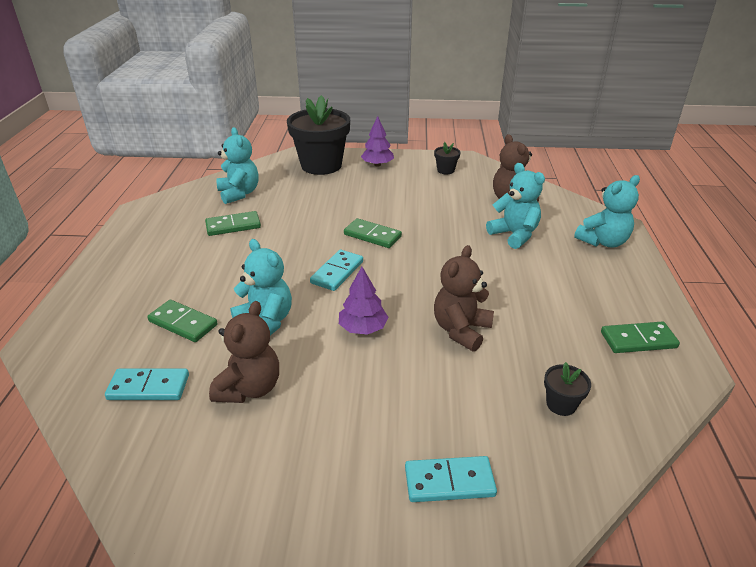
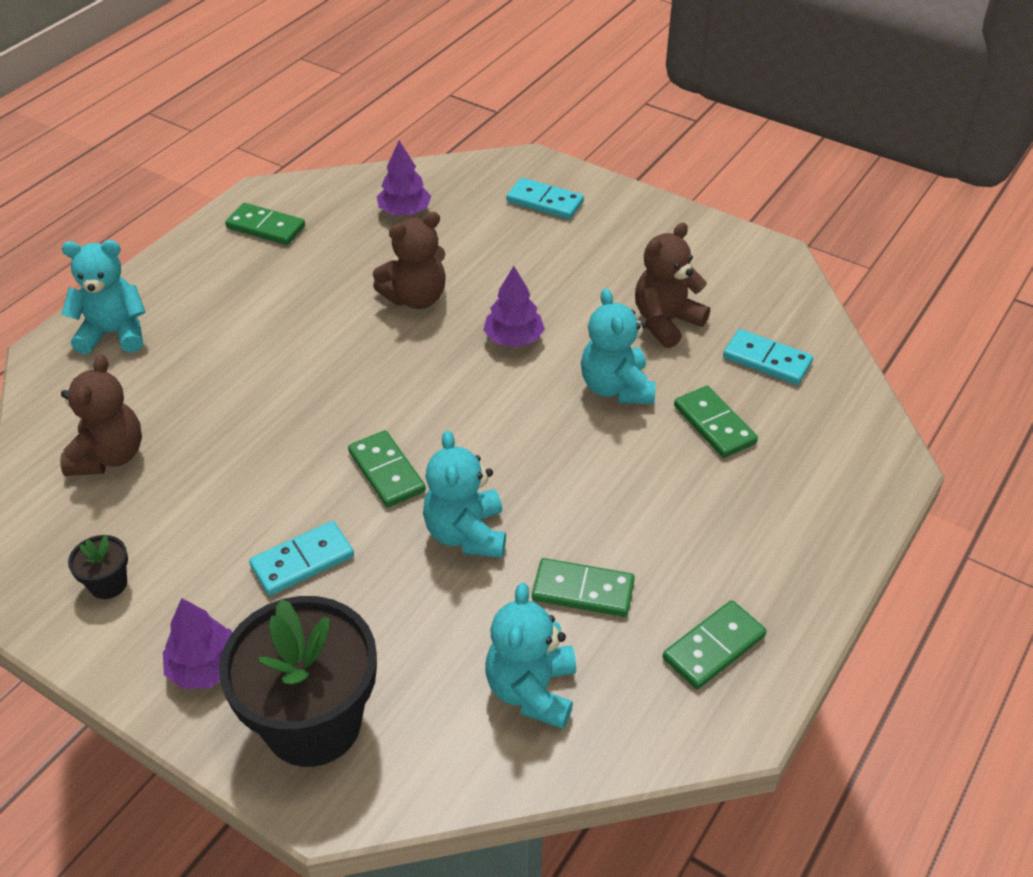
camera: 150 degrees left, 10 degrees up
(157, 227) = (714, 647): none -> green domino
(337, 272) = (486, 425): turquoise domino -> turquoise domino (302, 561)
(514, 235) = (201, 389): turquoise teddy bear -> turquoise teddy bear (466, 534)
(561, 404) = (404, 211): black flower pot -> purple tree

